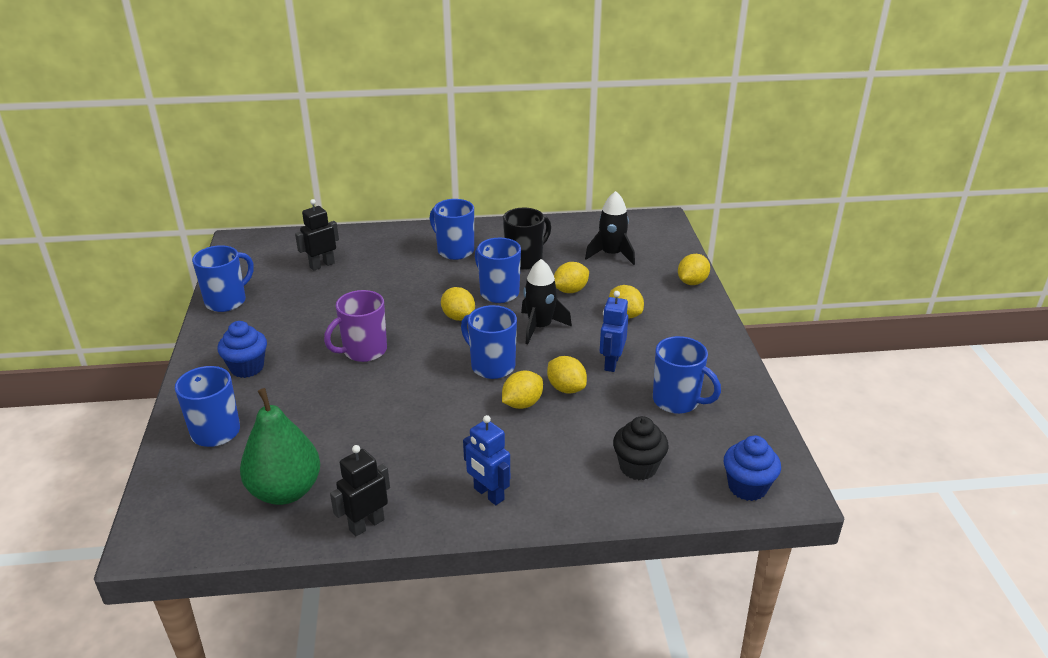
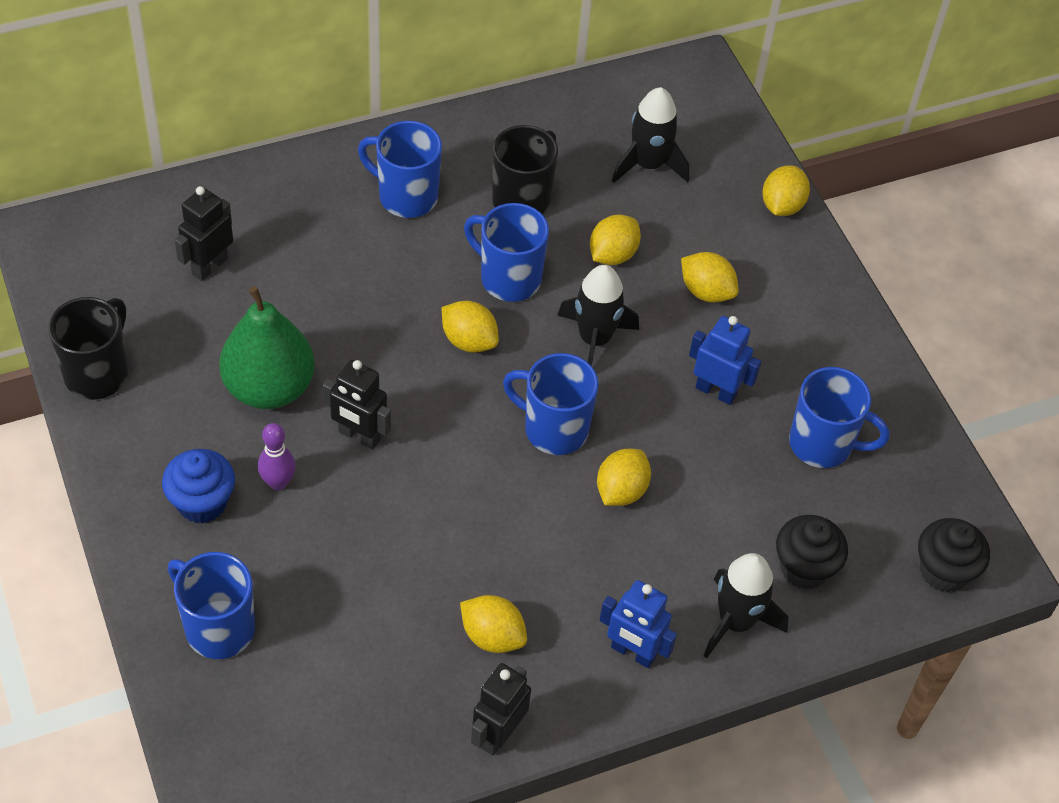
camera: 20 degrees left, 20 degrees up
(227, 301) = (98, 373): blue mug -> black mug
(285, 491) = (368, 706): green pear -> green pear (269, 387)
(300, 365) = (278, 482): none -> purple bowling pin
(363, 351) = (359, 436): purple mug -> black robot
(566, 388) = (670, 451): yellow lemon -> yellow lemon (492, 636)
(573, 489) = (735, 622): none -> black rocket
(611, 363) = (716, 391): blue robot -> blue robot turned 120 degrees clockwise
(747, 487) = (943, 571): blue cupcake -> black cupcake

